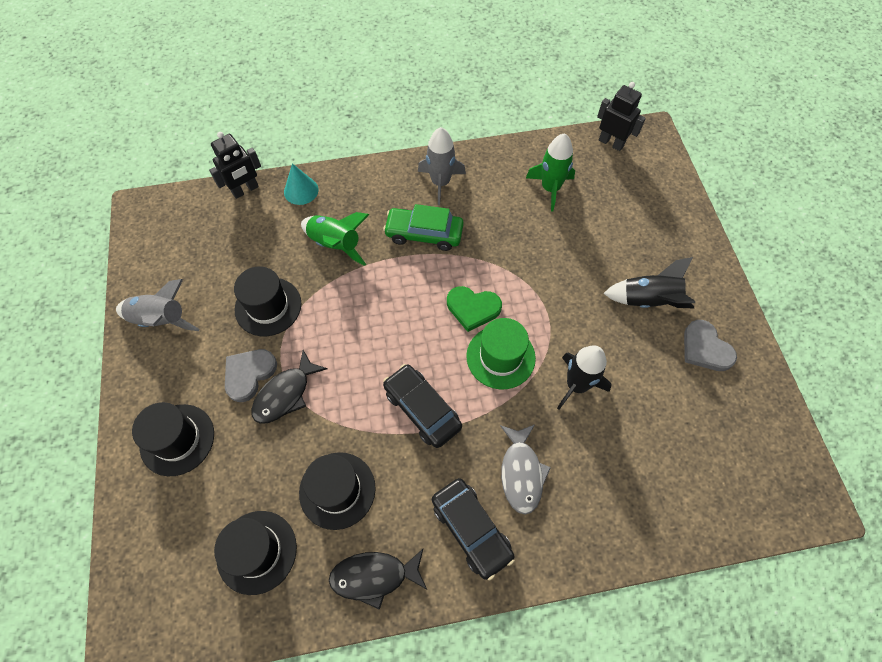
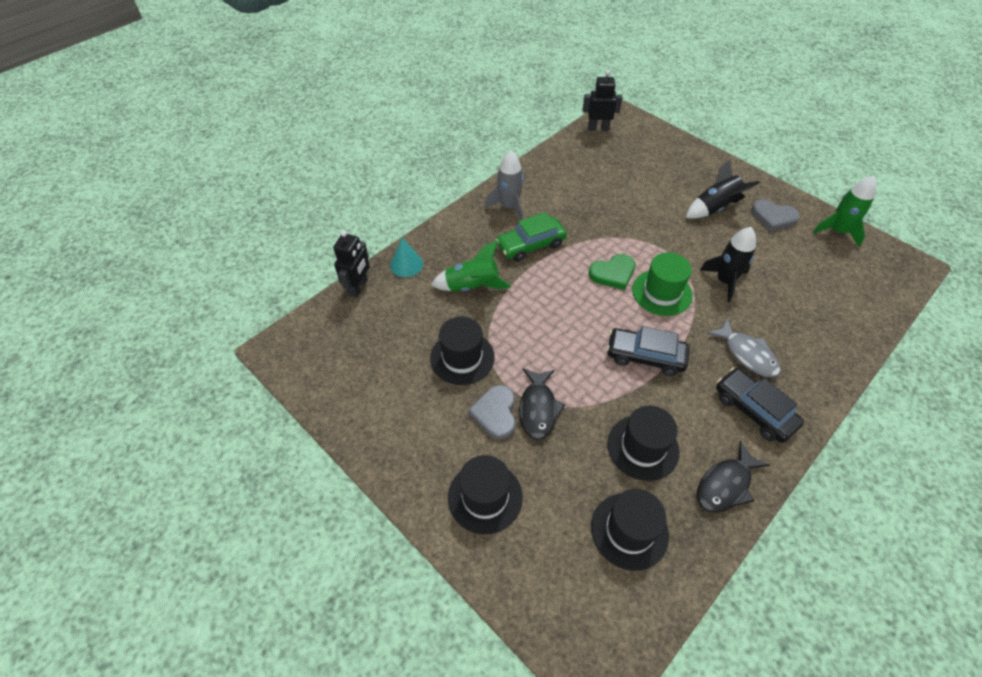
camera: 35 degrees left, 10 degrees down
(161, 320) = (380, 420): grey rocket -> none
(471, 529) = (754, 410): black car -> black car turned 150 degrees counterclockwise
(550, 188) = (587, 173): green rocket -> green rocket (837, 231)

